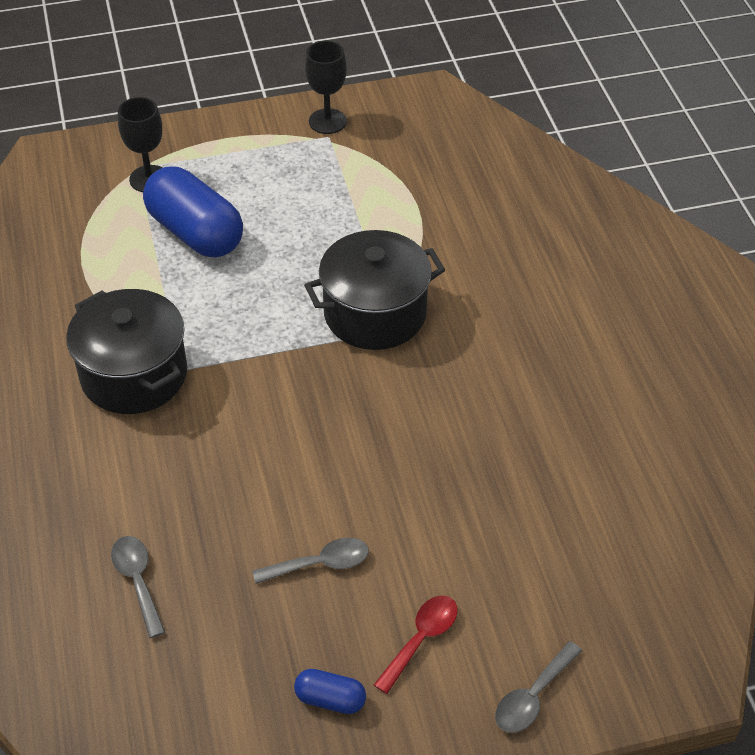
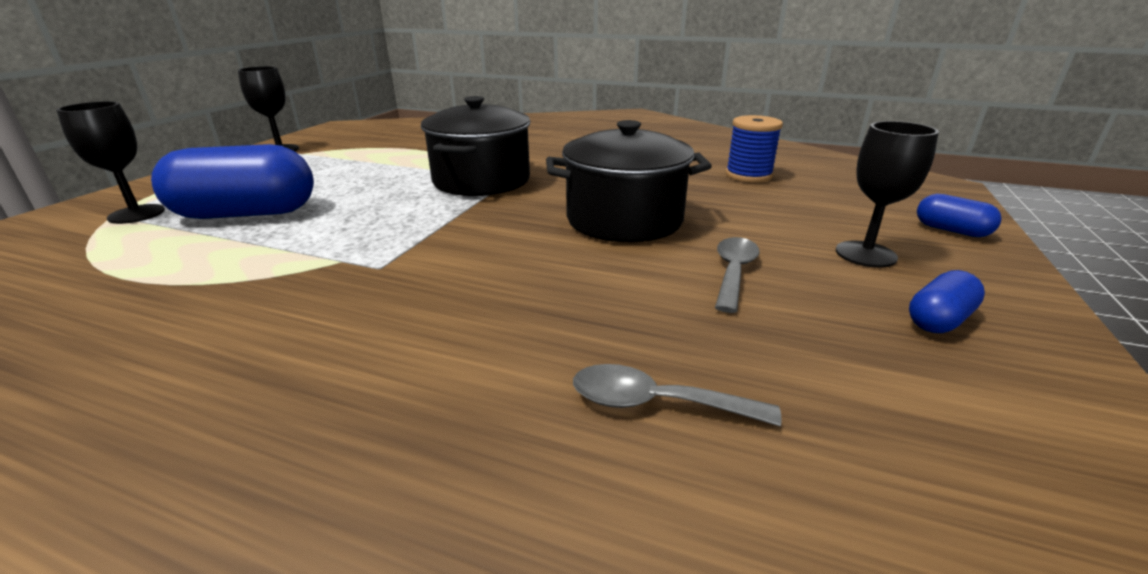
camera: 55 degrees left, 20 degrees down
(134, 375) = (331, 295): black pot -> black pot (624, 220)
(421, 639) = (865, 254): red spoon -> black goblet
(533, 696) = (951, 230): grey spoon -> blue capsule
(571, 501) = (748, 175): none -> blue spool

